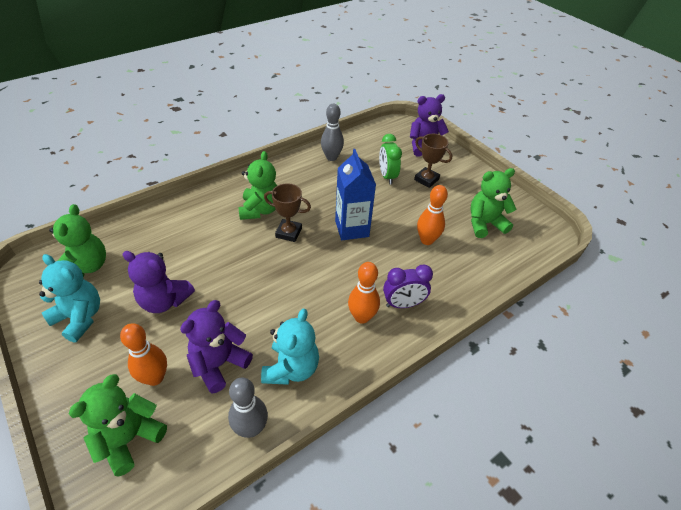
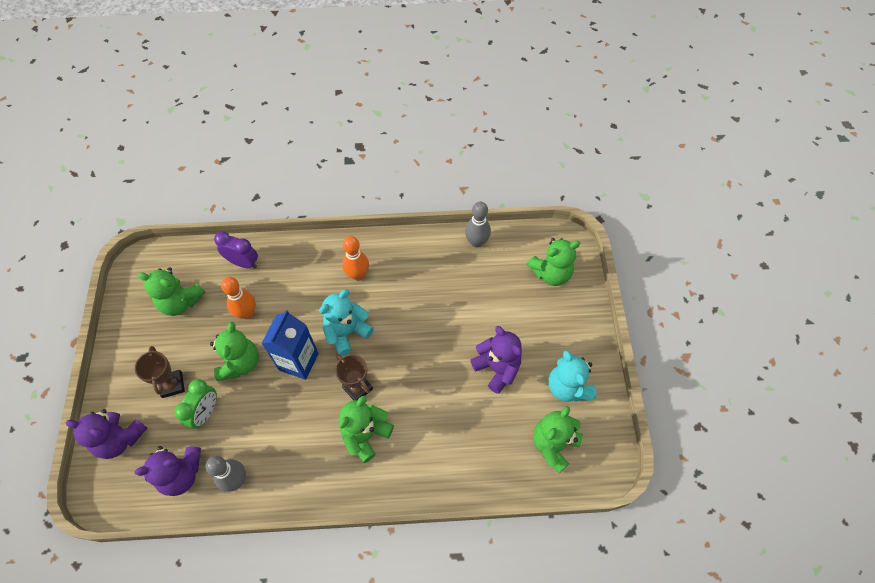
camera: 145 degrees left, 15 degrees up
(155, 378) = (524, 305): orange bowling pin -> none
(219, 364) = (477, 292): purple teddy bear -> purple teddy bear (181, 474)
(291, 368) = (431, 264): turquoise teddy bear -> turquoise teddy bear (347, 332)
(395, 209) = (240, 363): none -> green teddy bear
(403, 304) = (320, 268): purple clock -> purple clock (243, 262)

